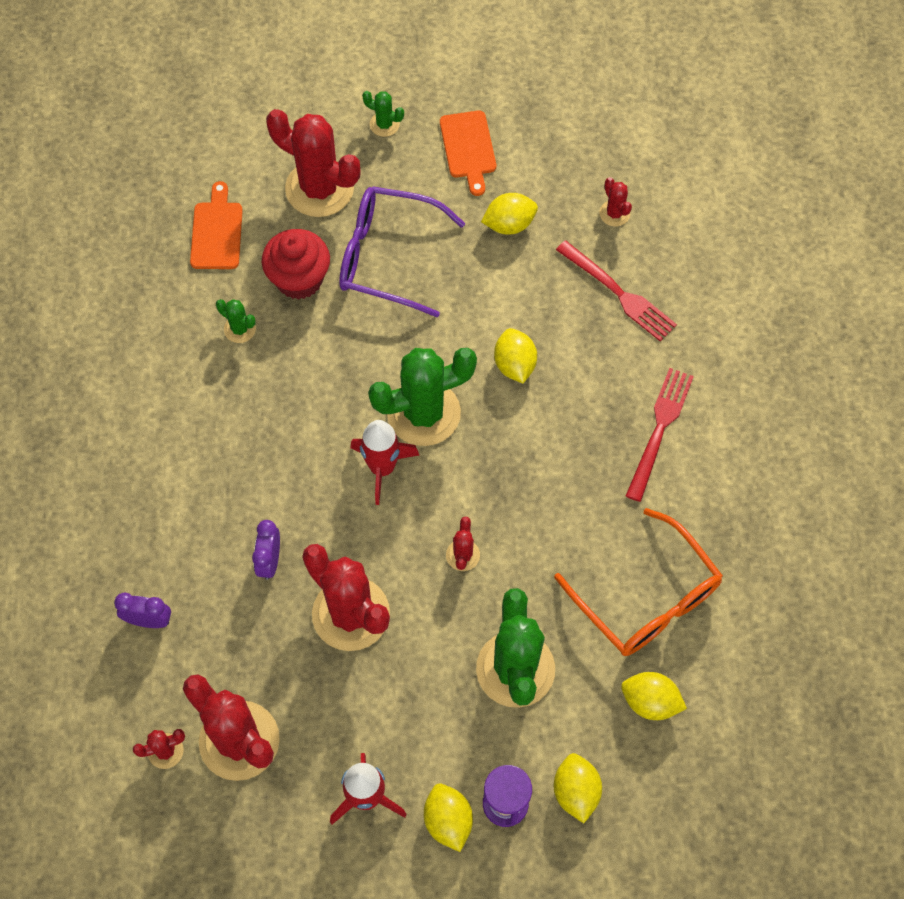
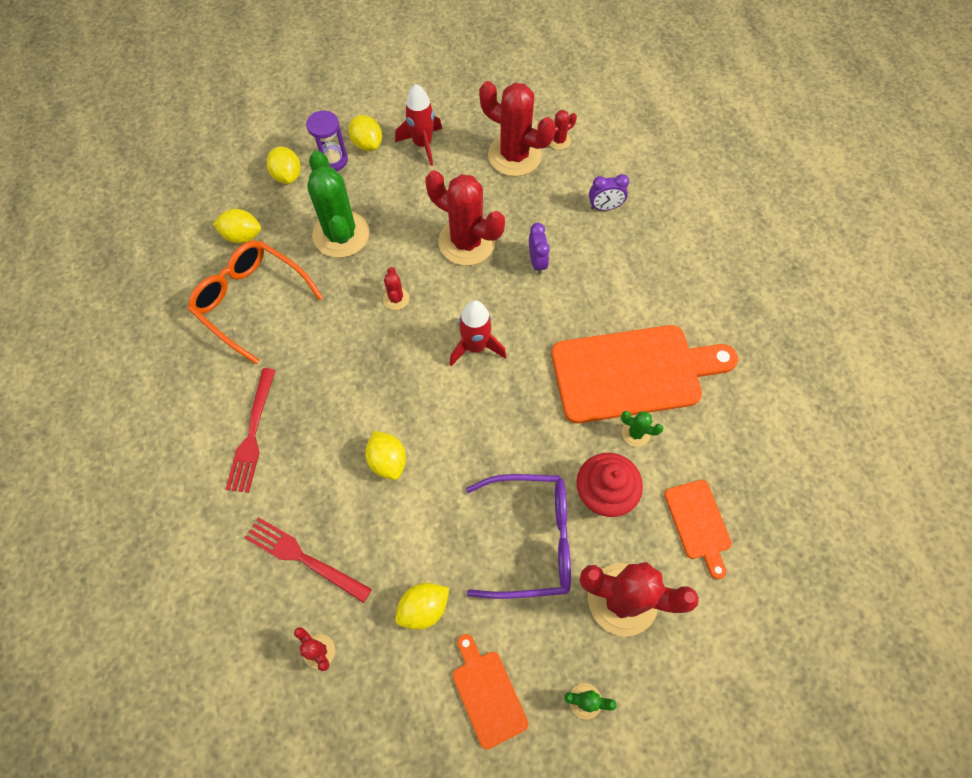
camera: 165 degrees right, 0 degrees up
(213, 393) = (633, 373): none -> orange cutting board
(424, 413) = (455, 399): green cactus -> none

